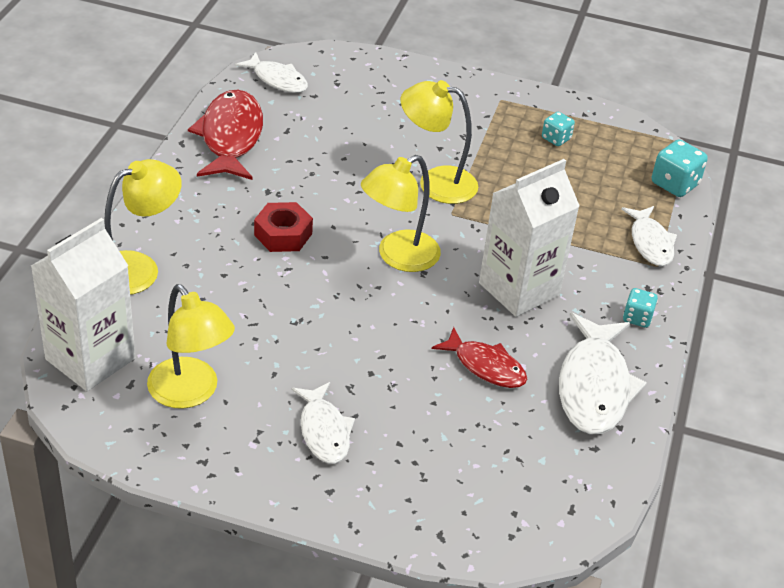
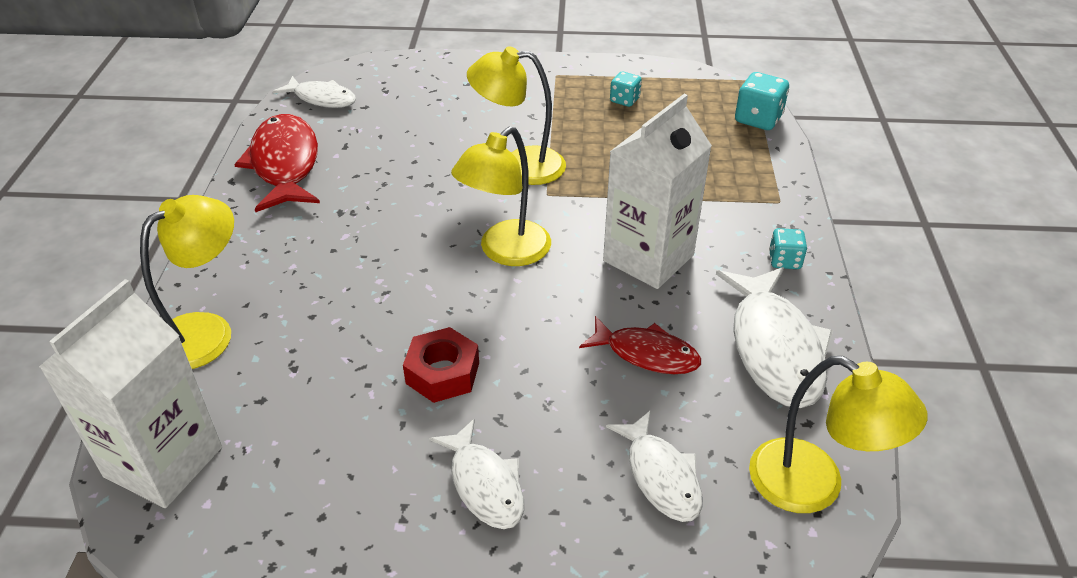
camera: 10 degrees left, 0 degrees up
(191, 393) = (303, 476): yellow lamp -> yellow lamp (813, 486)
(283, 234) = (369, 255): red nut -> red nut (442, 373)
(650, 243) = (761, 180): white fish -> white fish (661, 476)

